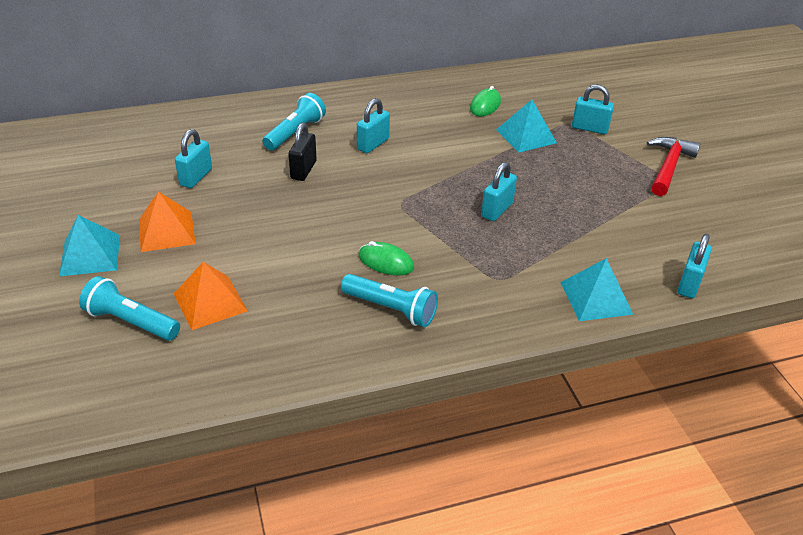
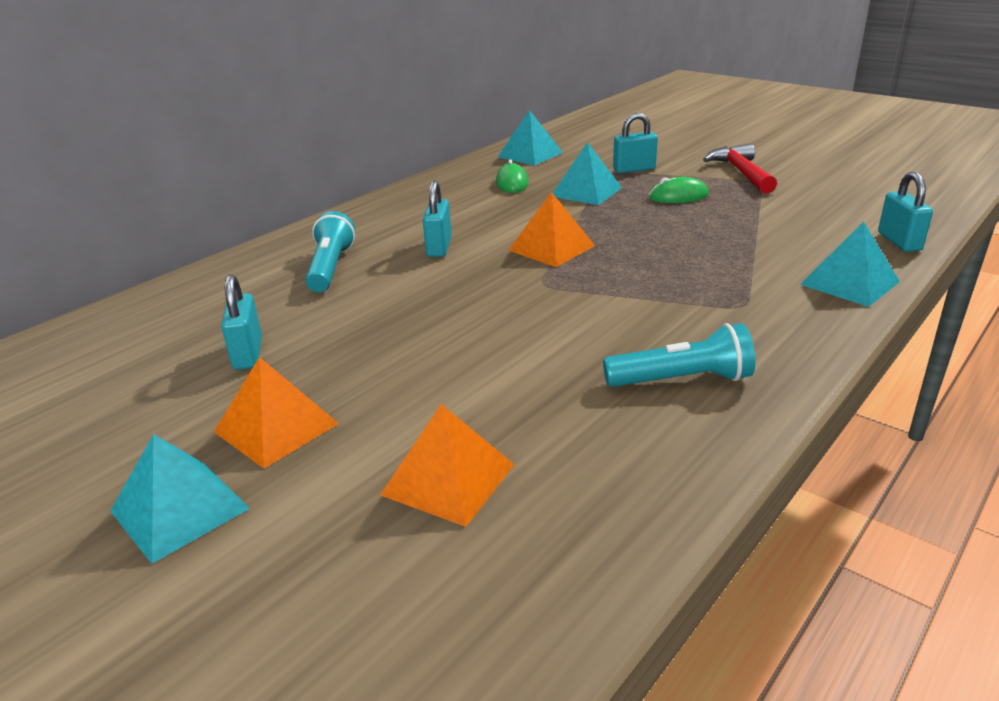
camera: 30 degrees left, 10 degrees down
(131, 322) = (356, 564): turquoise flashlight -> none
(303, 170) = (388, 296): black padlock -> none
(386, 262) = (608, 339): green mouse -> green mouse (678, 196)
(440, 176) = (551, 248): none -> orange pyramid
(497, 210) = (649, 253): turquoise padlock -> none
(532, 81) = (530, 154): none -> turquoise pyramid

